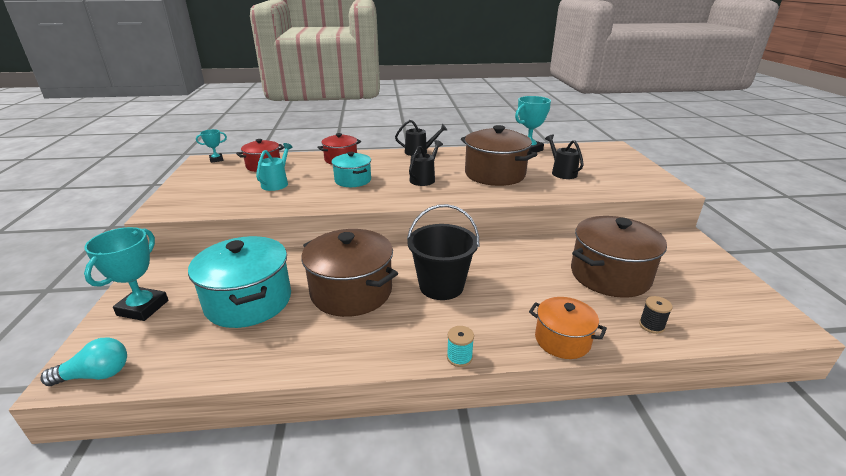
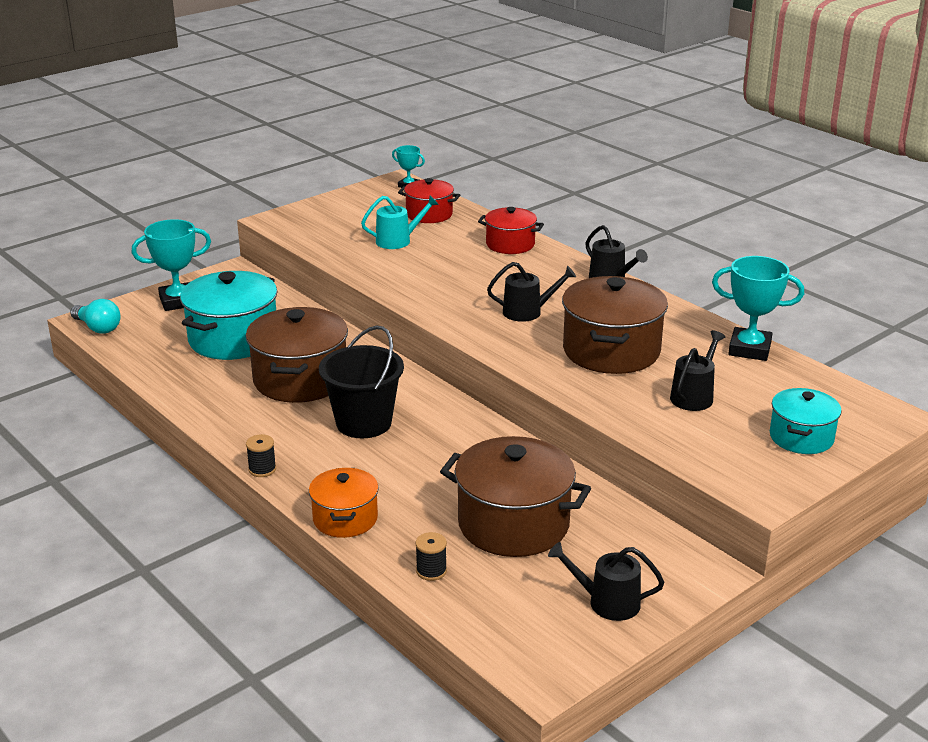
camera: 55 degrees right, 0 degrees up
(353, 180) = (462, 274): turquoise pot -> turquoise pot (801, 437)
(459, 357) = (262, 469): turquoise spool -> black spool
(709, 275) = (607, 602): none -> black watering can

